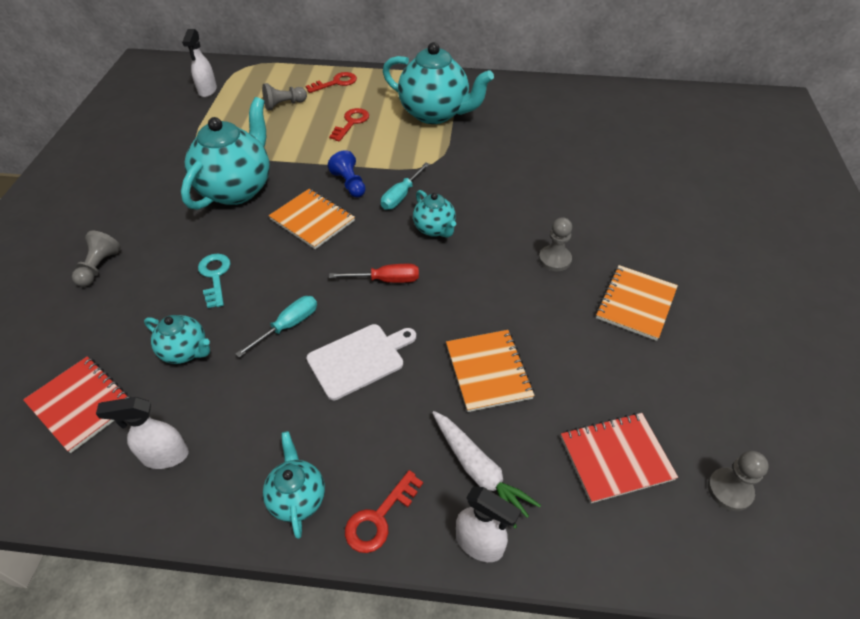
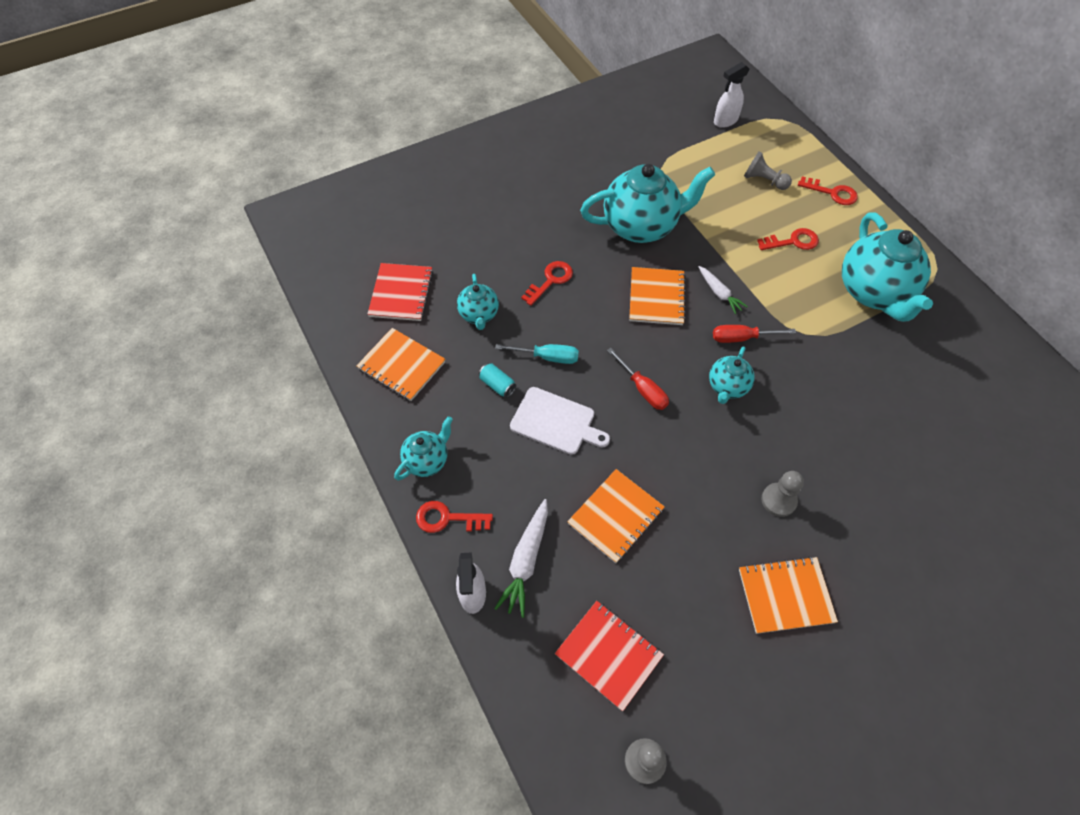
camera: 55 degrees right, 10 degrees up
(99, 267) = (501, 211): grey pawn -> none
(165, 456) = (401, 365): white spray bottle -> orange notebook
(215, 276) = (550, 280): turquoise key -> red key
(276, 382) = (497, 385): none -> turquoise can
(349, 184) = (719, 293): blue pawn -> white carrot
(401, 196) = (741, 338): turquoise screwdriver -> red screwdriver

